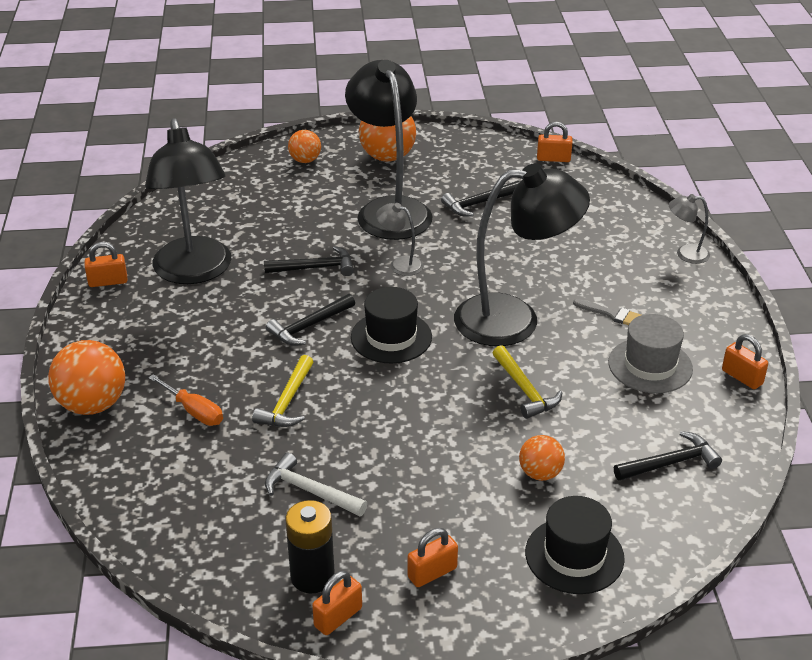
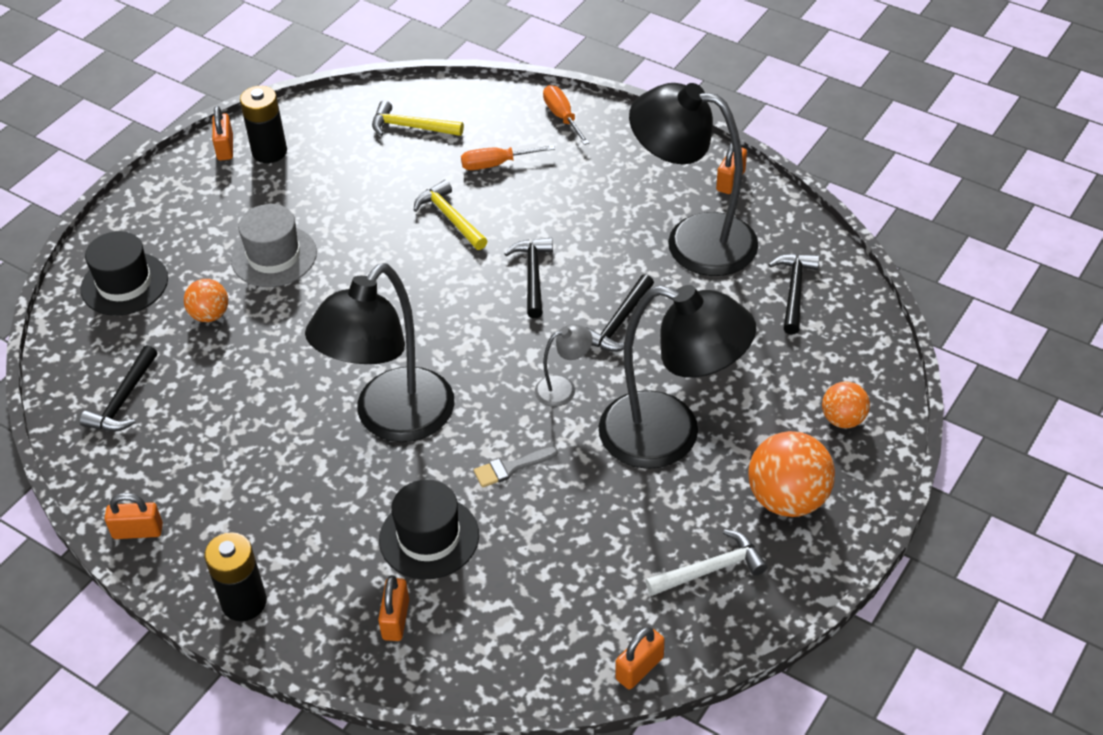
camera: 130 degrees right, 10 degrees up
(93, 405) = (562, 117): orange ball -> orange screwdriver
(310, 491) = (343, 185): white hammer -> white hammer (710, 569)
(391, 337) = (461, 320): black hat -> black hat (429, 537)
(432, 573) = (202, 206): orange padlock -> orange padlock (395, 619)
(479, 203) = (610, 523): black hammer -> black hammer (794, 291)
(524, 389) = (301, 366): yellow hammer -> yellow hammer (411, 127)
(612, 314) = (319, 500): grey brush -> grey brush (510, 468)
(650, 365) = (228, 474): grey hat -> grey hat (274, 256)
(685, 254) = (335, 646): grey lamp -> none
(714, 301) = (244, 602): none -> black battery

